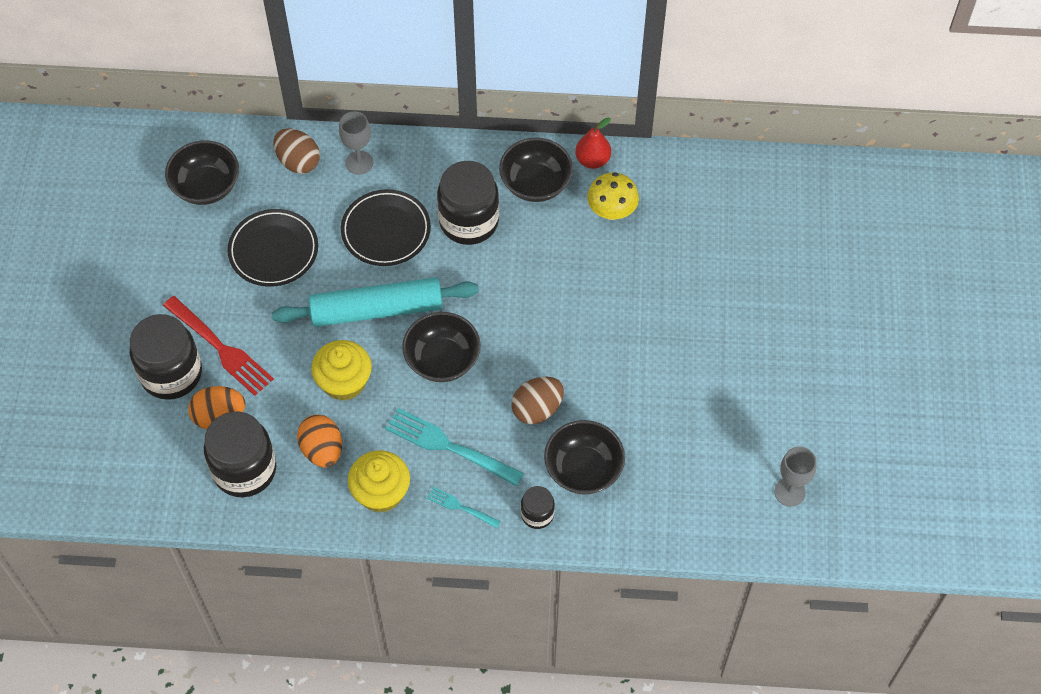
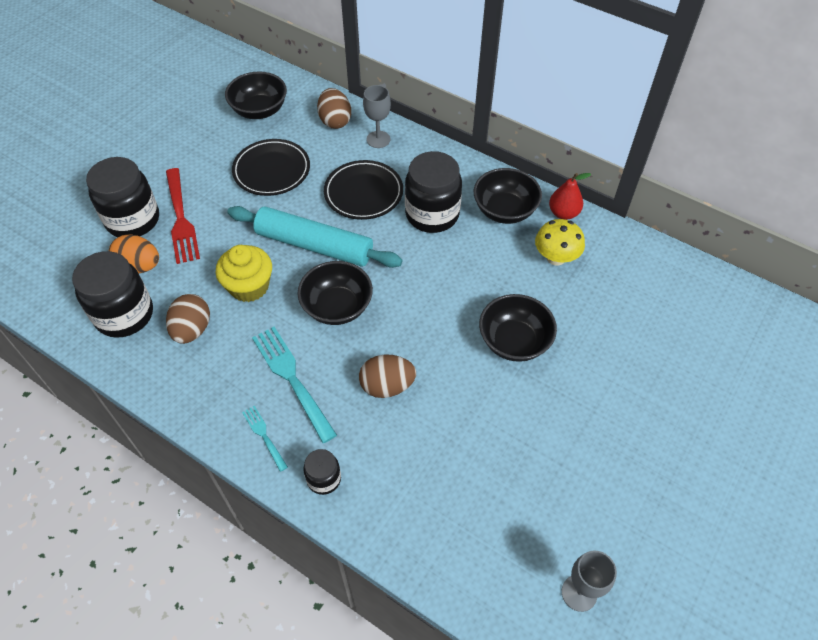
camera: 30 degrees right, 5 degrees down
(322, 450) = (192, 330): orange egg -> brown egg
(381, 493) = (210, 388): yellow cupcake -> none
(583, 469) = (392, 460): black bowl -> black bowl (514, 341)

